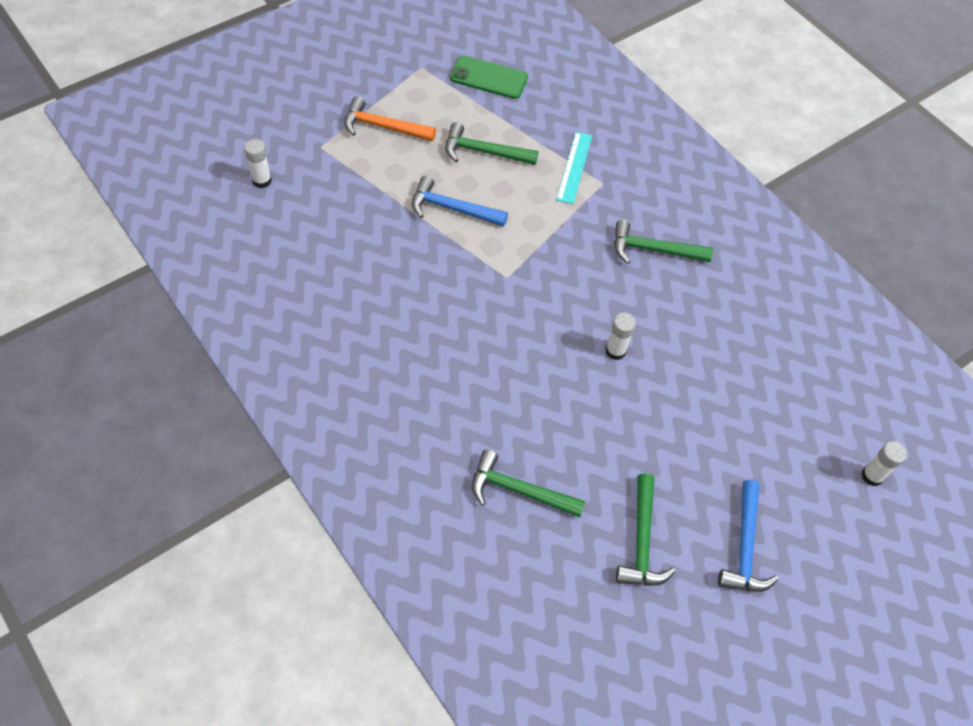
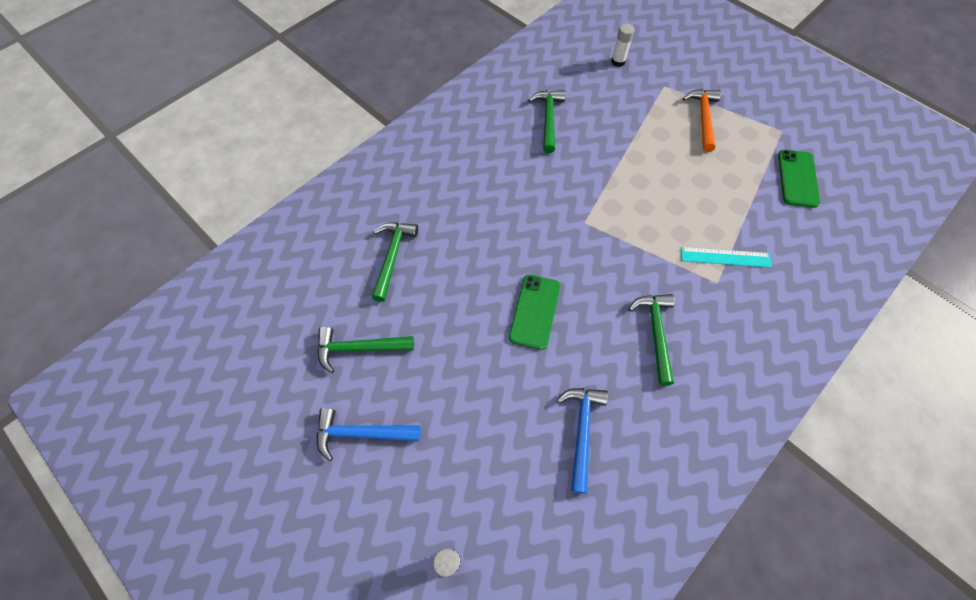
camera: 85 degrees right, 5 degrees up
(452, 209) = (639, 175): blue hammer -> blue hammer (581, 431)
(484, 152) = (710, 188): green hammer -> green hammer (548, 119)
(615, 351) = (534, 311): white glue stick -> green phone

